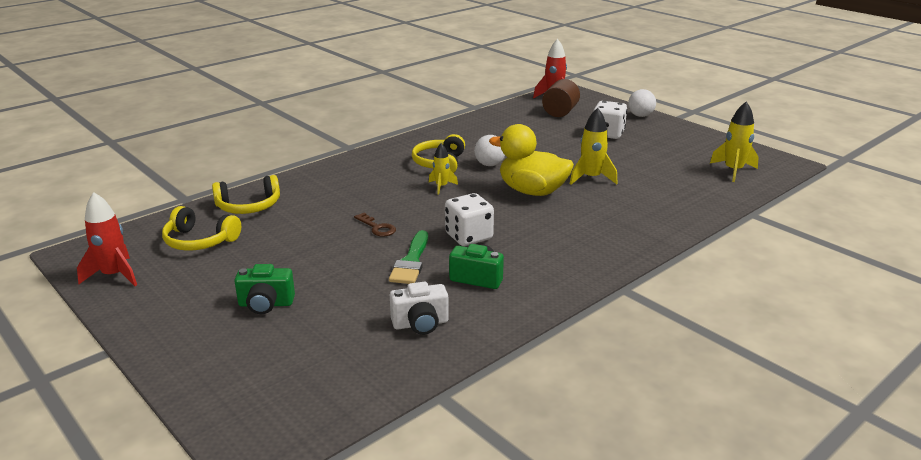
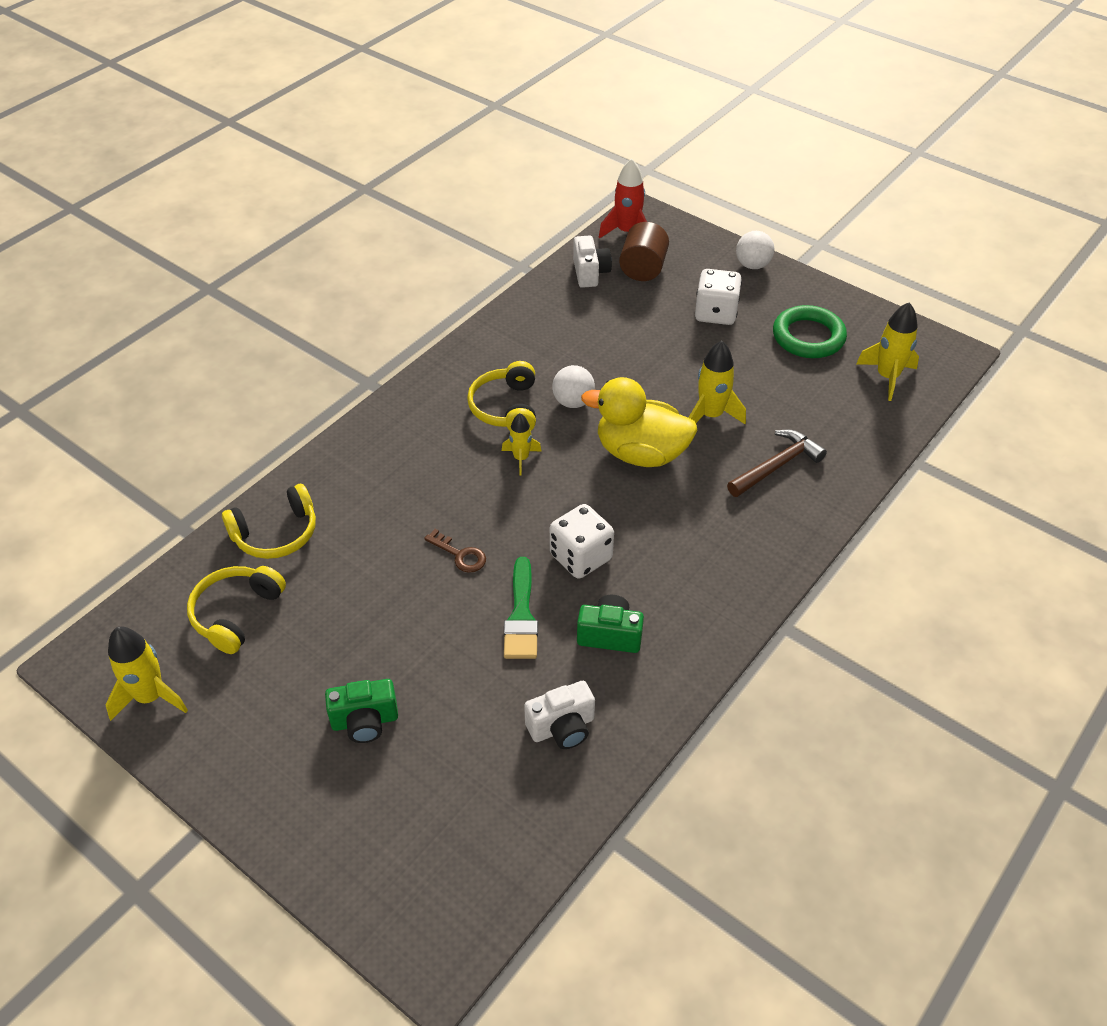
camera: 10 degrees left, 20 degrees up
(114, 275) = (150, 697): red rocket -> yellow rocket
(199, 241) = (236, 613): yellow headphones -> yellow headphones turned 105 degrees clockwise
(522, 111) = (590, 273): none -> white camera
(636, 205) = (777, 465): none -> brown hammer
(675, 149) = (808, 337): none -> green ring

